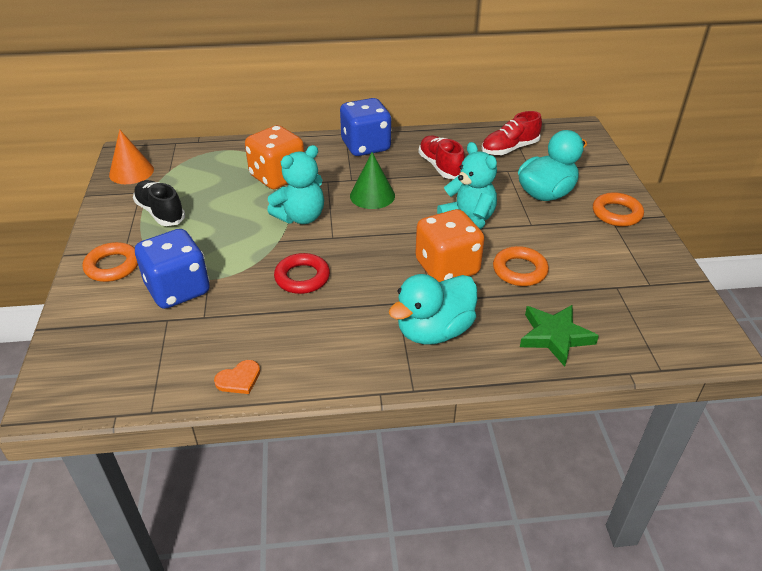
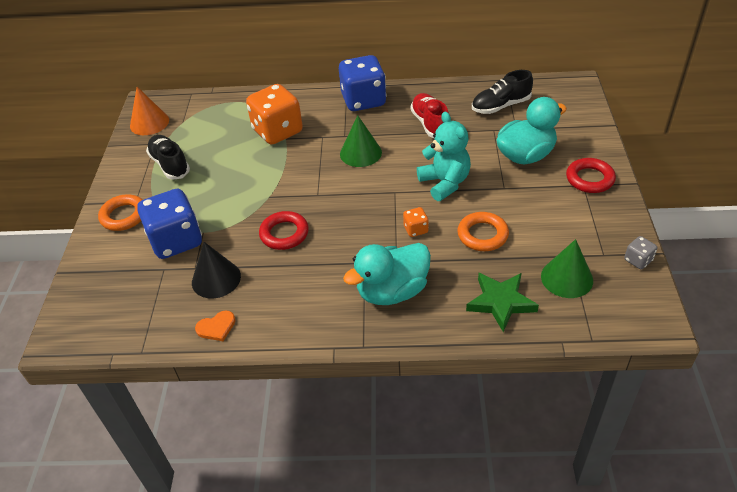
camera: 10 degrees right, 5 degrees up
(231, 327) = (216, 279): none -> black cone
(301, 217) = (292, 173): turquoise teddy bear -> none
(447, 268) = (416, 229): orange dice -> orange dice, size x0.44
(509, 149) = (501, 106): red shoe -> black shoe
(616, 213) = (589, 179): orange ring -> red ring
(618, 309) = (567, 278): none -> green cone
(686, 288) = (638, 260): none -> grey dice

